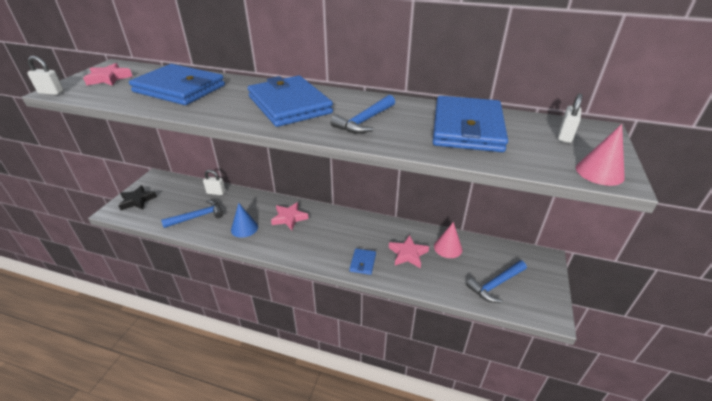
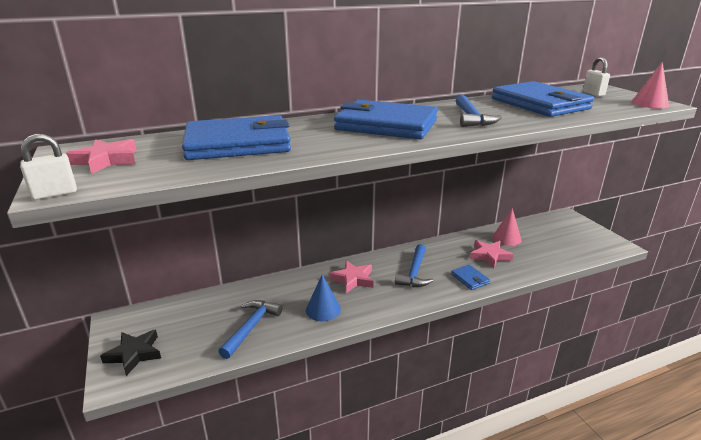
camera: 40 degrees left, 10 degrees down
(216, 192) = (233, 296): white padlock -> none
(495, 285) = (568, 245): blue hammer -> blue hammer (414, 272)

